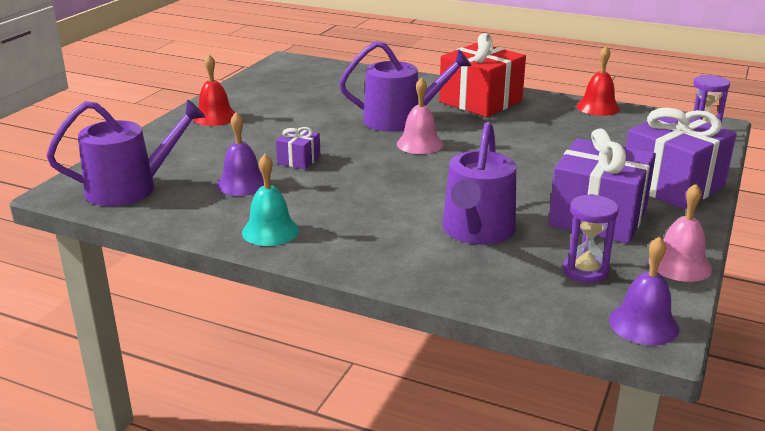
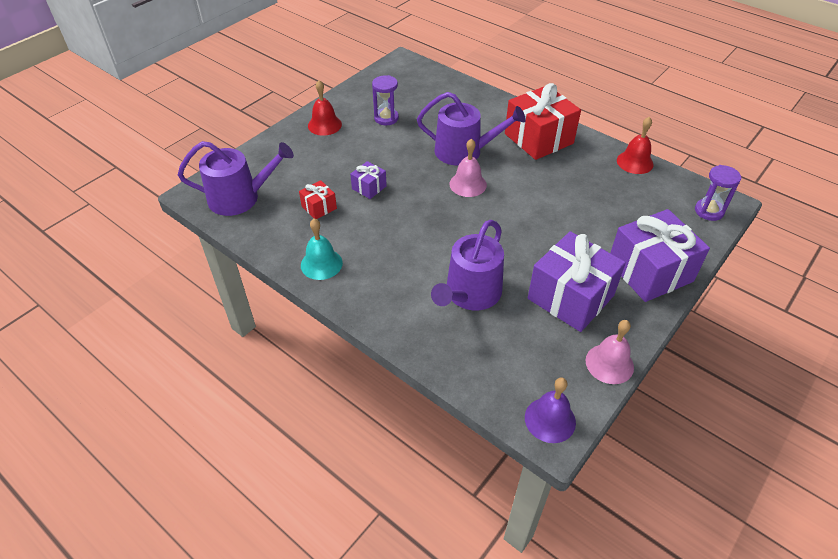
camera: 15 degrees right, 20 degrees up
(242, 184) = (319, 207): purple bell -> red gift
(585, 271) = (532, 355): purple hourglass -> purple hourglass (386, 118)

